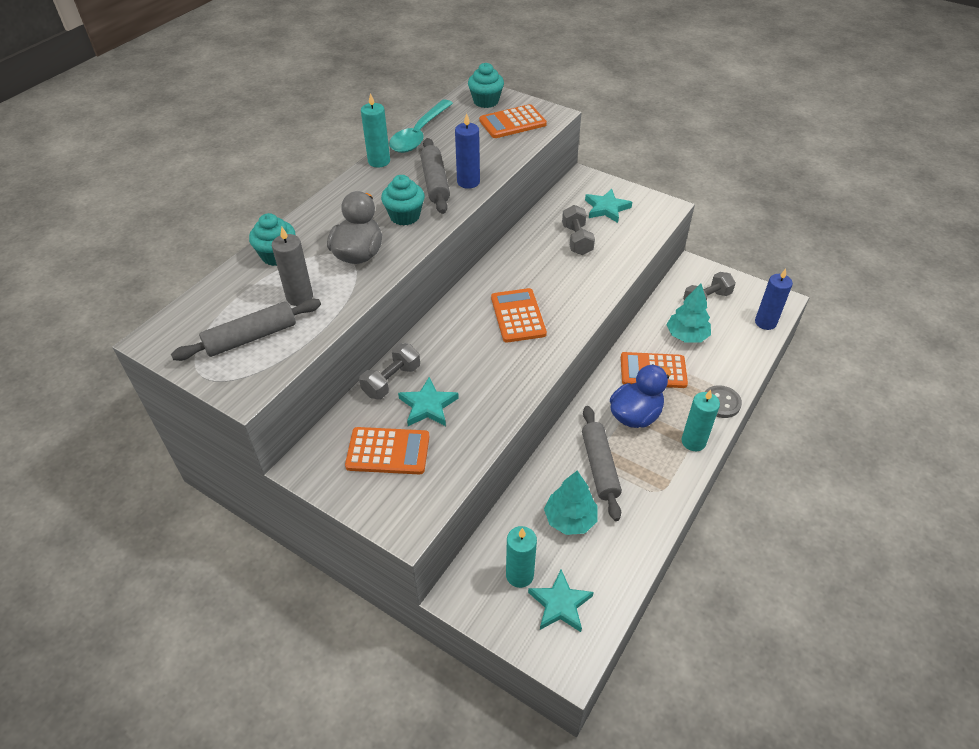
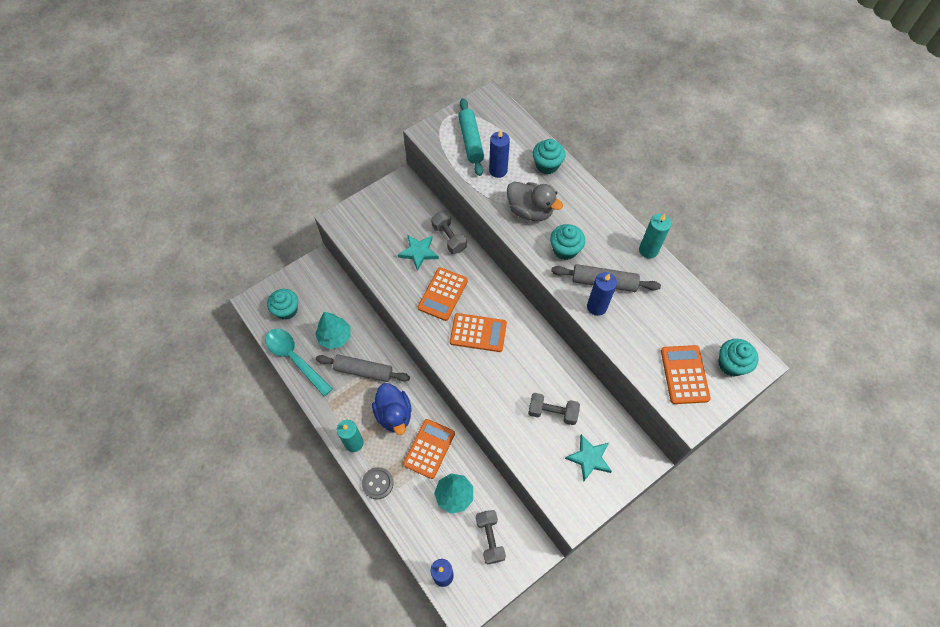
camera: 110 degrees right, 15 degrees up
(251, 337) = (471, 141): grey rolling pin -> turquoise rolling pin
(299, 297) = (498, 170): grey candle -> blue candle
(388, 451) = (393, 223): orange calculator -> orange calculator (443, 294)
(419, 134) = (684, 290): turquoise spoon -> turquoise spoon (295, 359)
(519, 575) = (314, 296): turquoise candle -> none
(560, 604) = (286, 310): turquoise star -> turquoise cupcake

